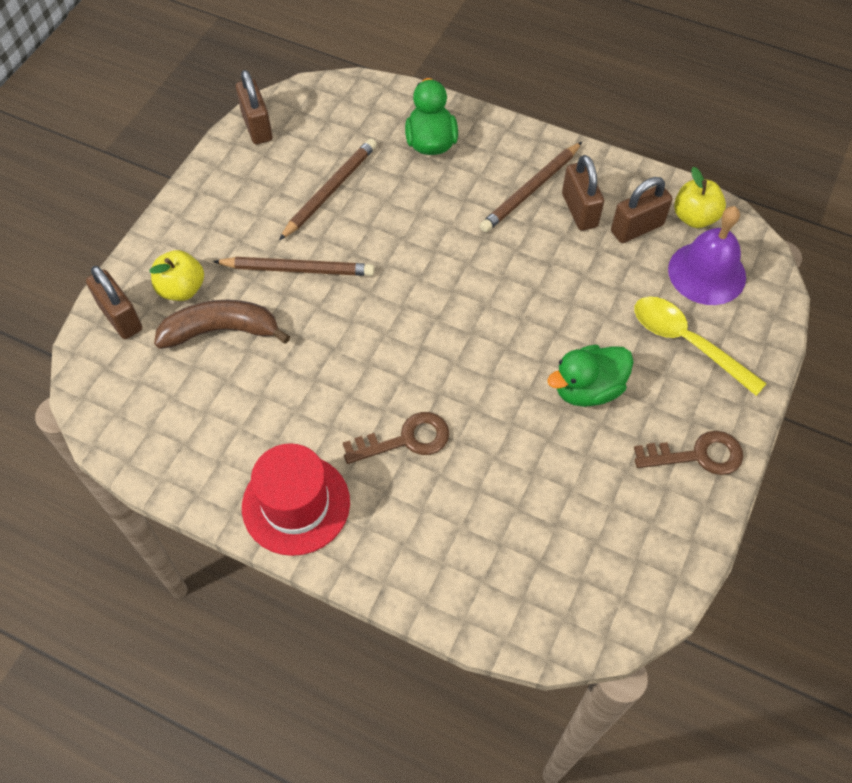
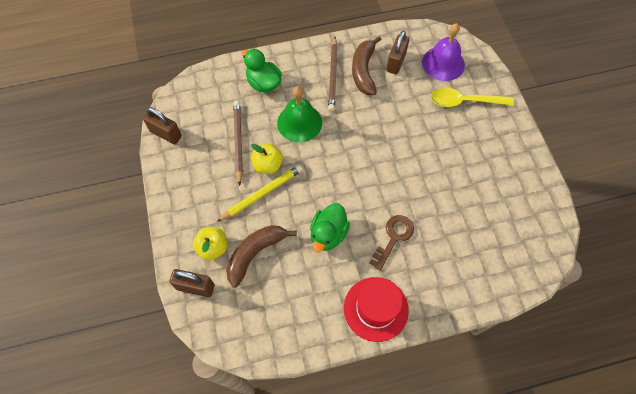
camera: 40 degrees left, 5 degrees up
(298, 269) = (262, 193): brown pencil -> yellow pencil
(428, 218) = (299, 122): none -> green bell
(579, 210) = (363, 71): brown padlock -> brown banana
(587, 389) = (445, 153): green duck -> green duck (328, 234)
(694, 217) = (414, 40): yellow apple -> yellow apple (268, 165)
(697, 455) = (514, 149): brown key -> none

